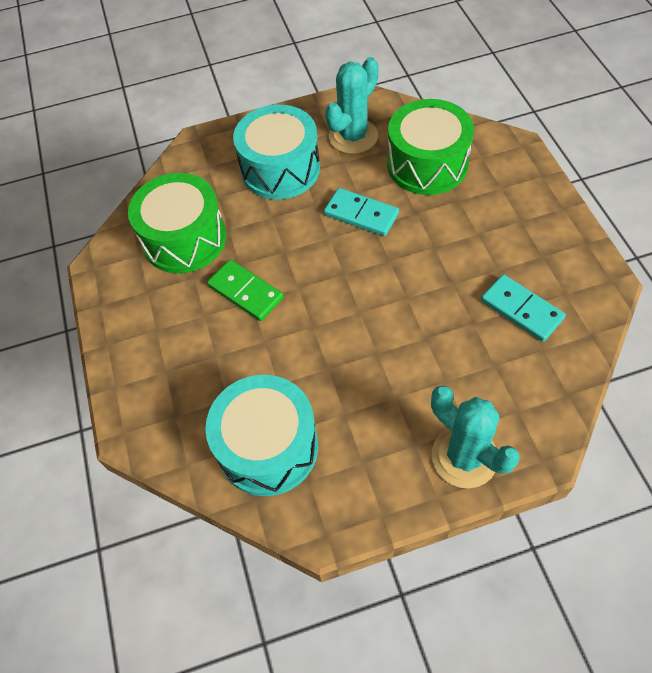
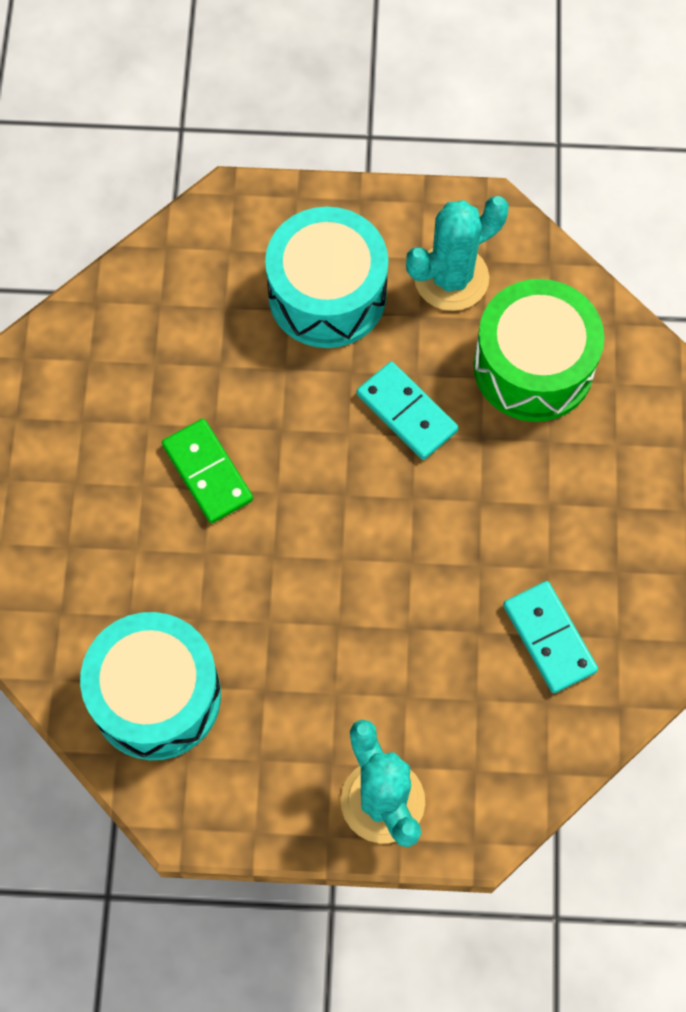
camera: 15 degrees right, 10 degrees up
(184, 239) = (156, 359): green drum -> none

